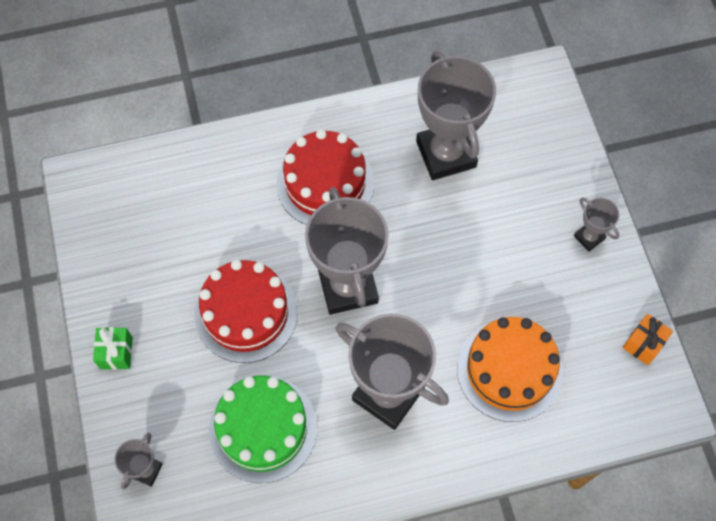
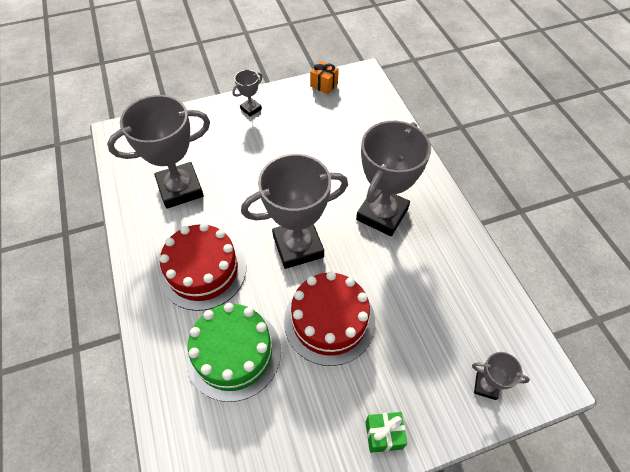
camera: 95 degrees left, 10 degrees down
(263, 428) = (427, 296): green cake -> green cake (233, 353)
(509, 370) = (351, 147): orange cake -> none

